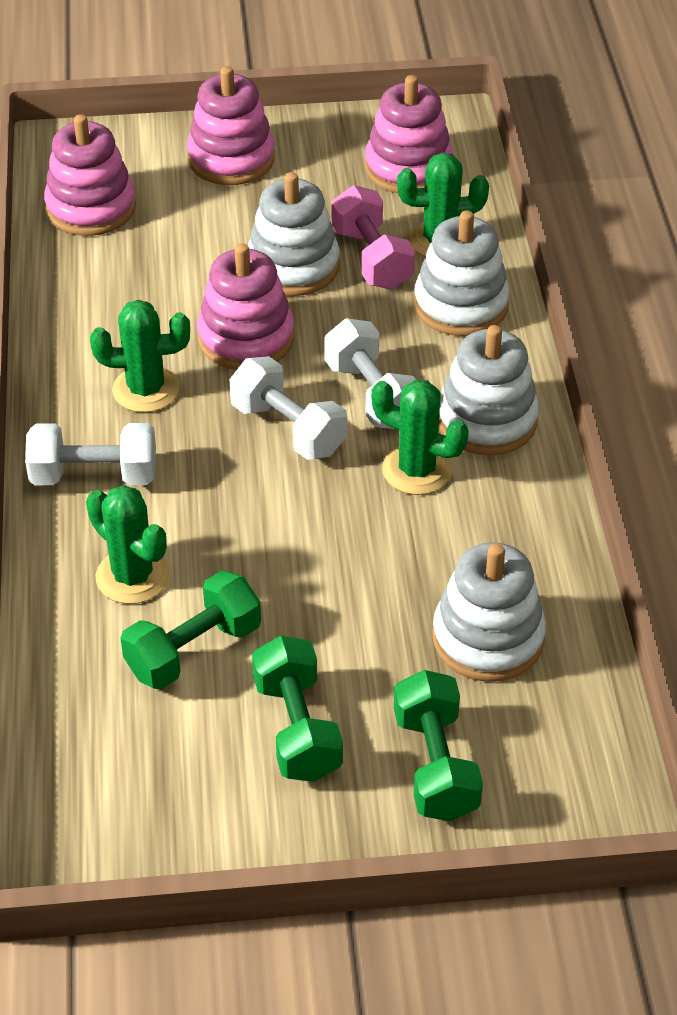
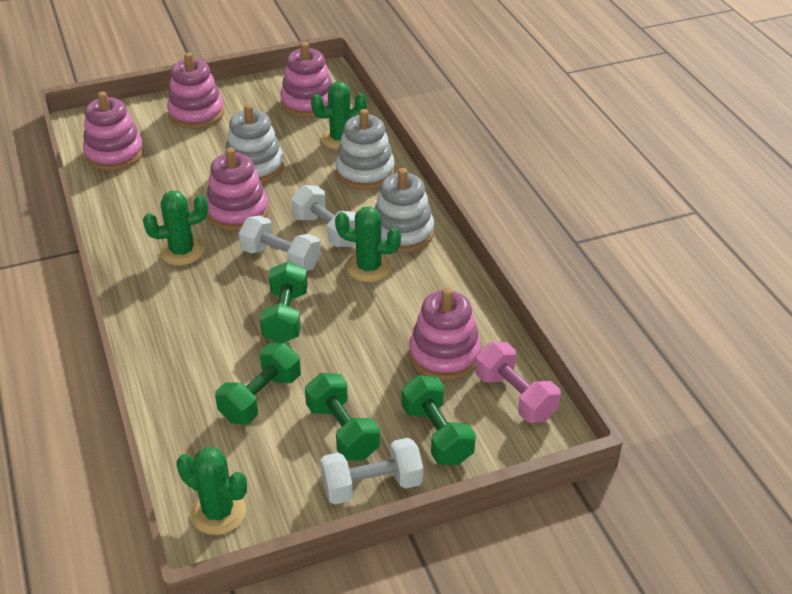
camera: 15 degrees left, 5 degrees down
(94, 475) = (163, 307): white dumbbell -> white dumbbell (372, 485)
(132, 576) = (207, 362): green cactus -> green cactus (218, 512)
(267, 527) = (285, 317): none -> green dumbbell
(372, 258) = (302, 155): pink dumbbell -> pink dumbbell (515, 397)
(488, 638) = (444, 355): white stacking toy -> pink stacking toy

